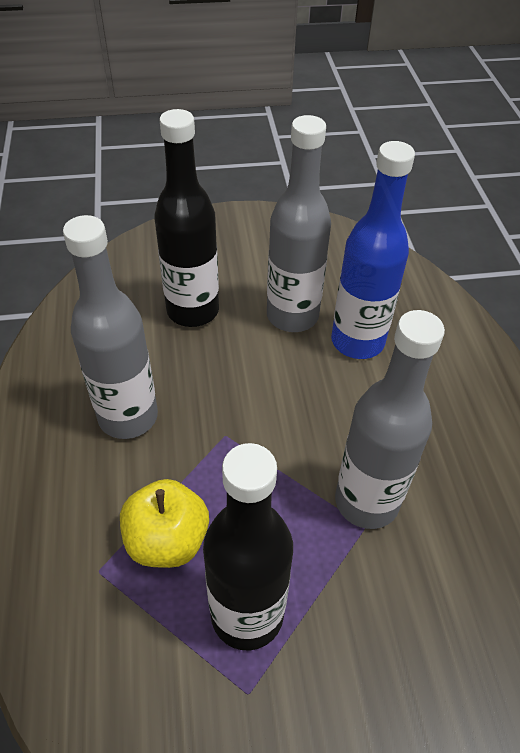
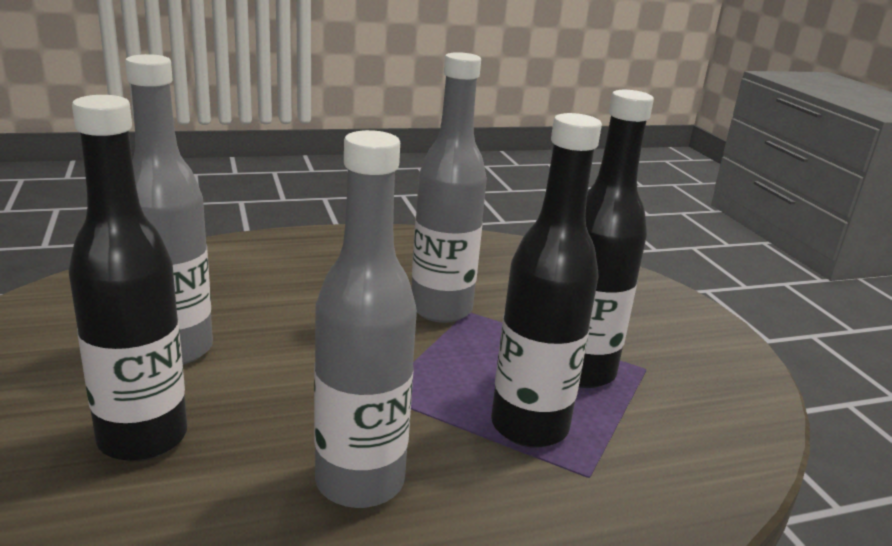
camera: 100 degrees left, 25 degrees down
(167, 540) = (529, 426): yellow apple -> black bottle
(357, 341) = (229, 307): blue bottle -> none

